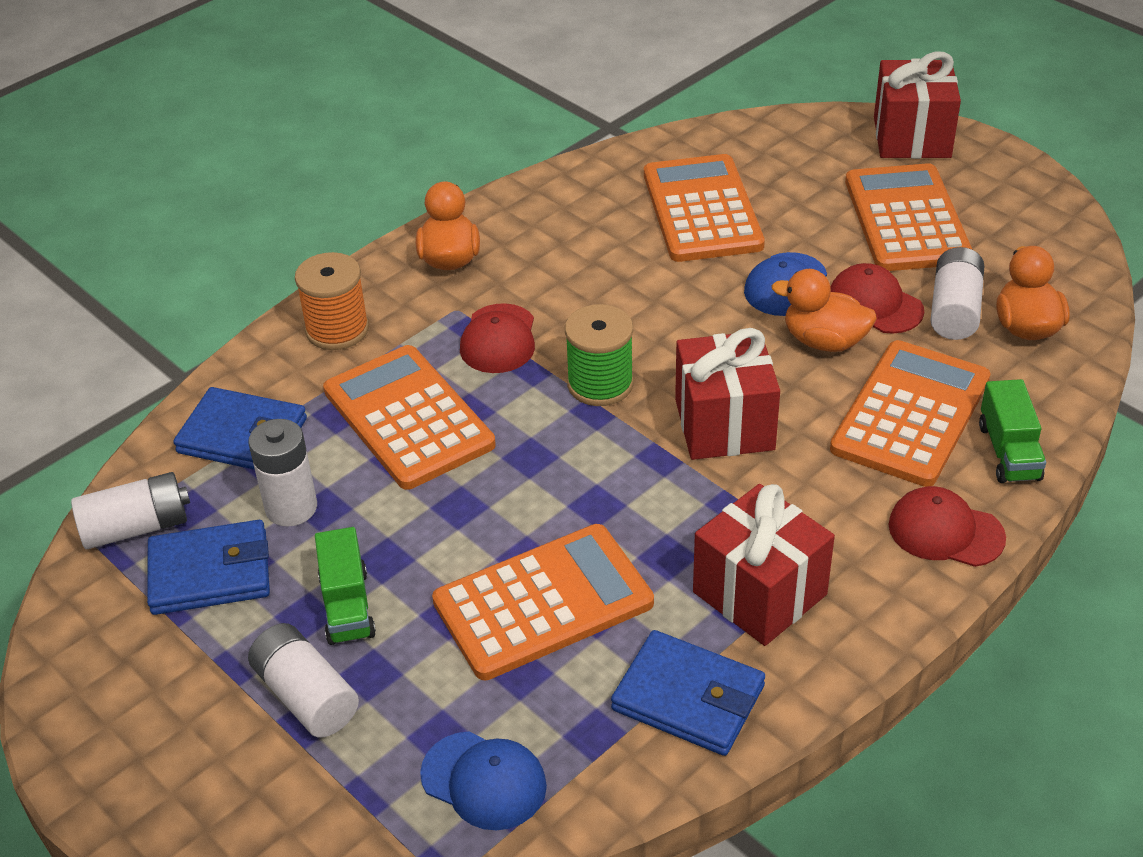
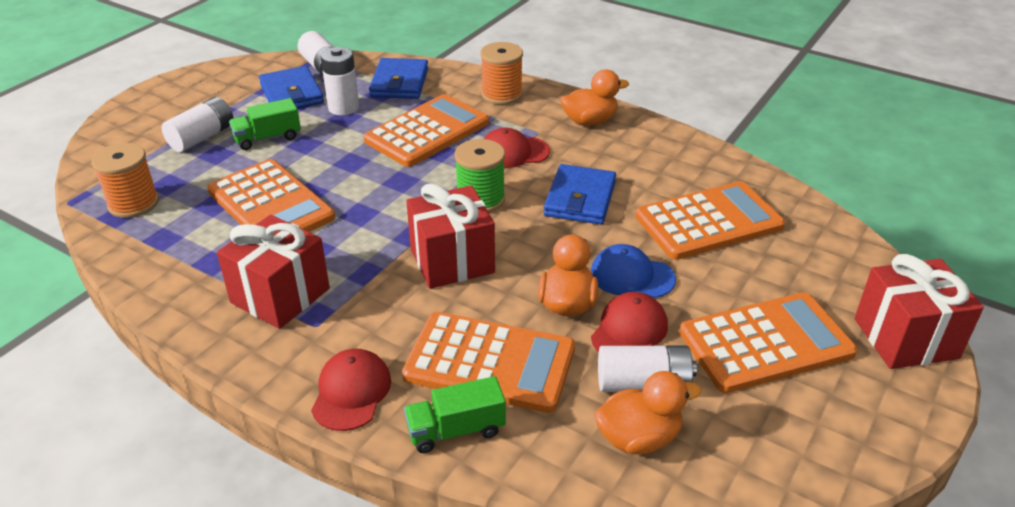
camera: 75 degrees right, 5 degrees down
(484, 780) = (133, 203): blue cap -> orange spool
(688, 698) = (187, 273): blue wallet -> blue wallet (580, 199)

